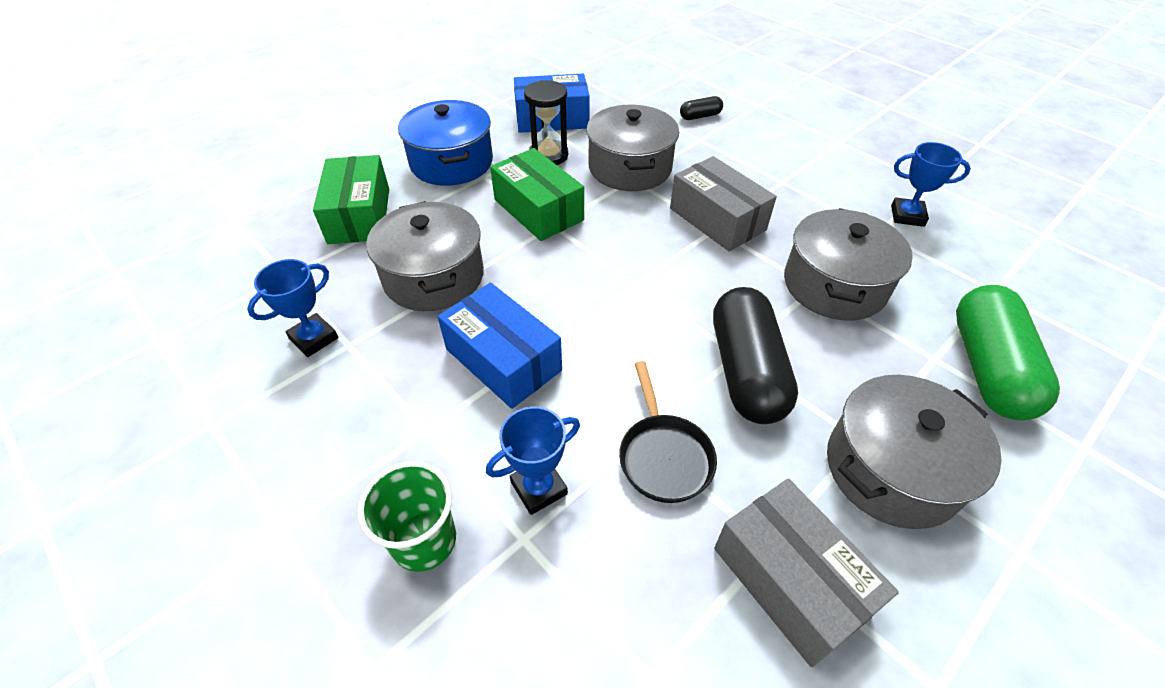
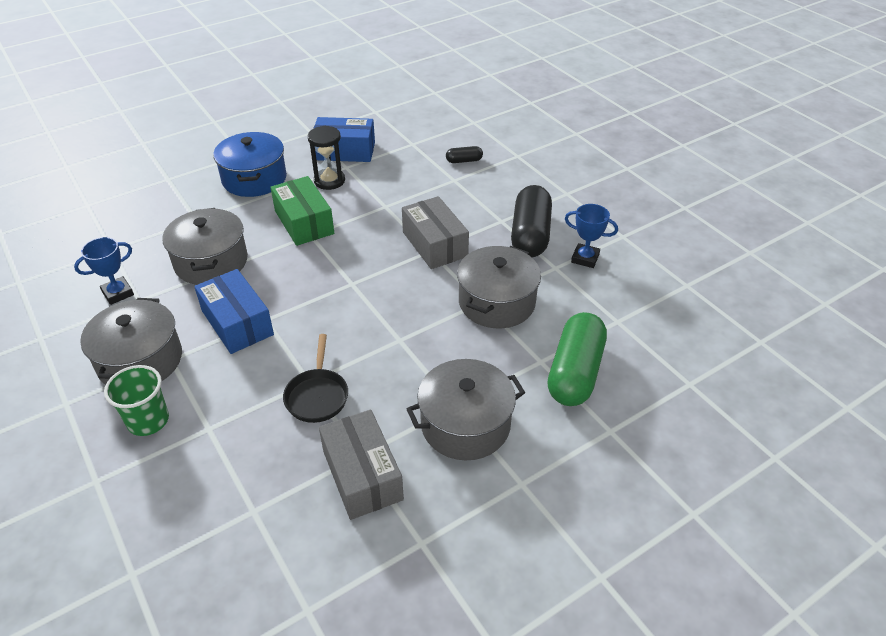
camera: 10 degrees right, 5 degrees down
(359, 215) = (174, 212): green box -> none
(539, 488) = (229, 402): blue trophy -> none
(630, 168) = (387, 197): grey pot -> grey pot (140, 360)
(746, 371) = (400, 351): black capsule -> black capsule (530, 235)

